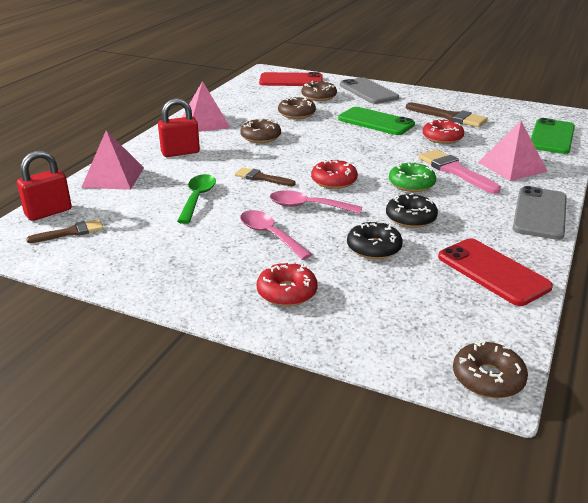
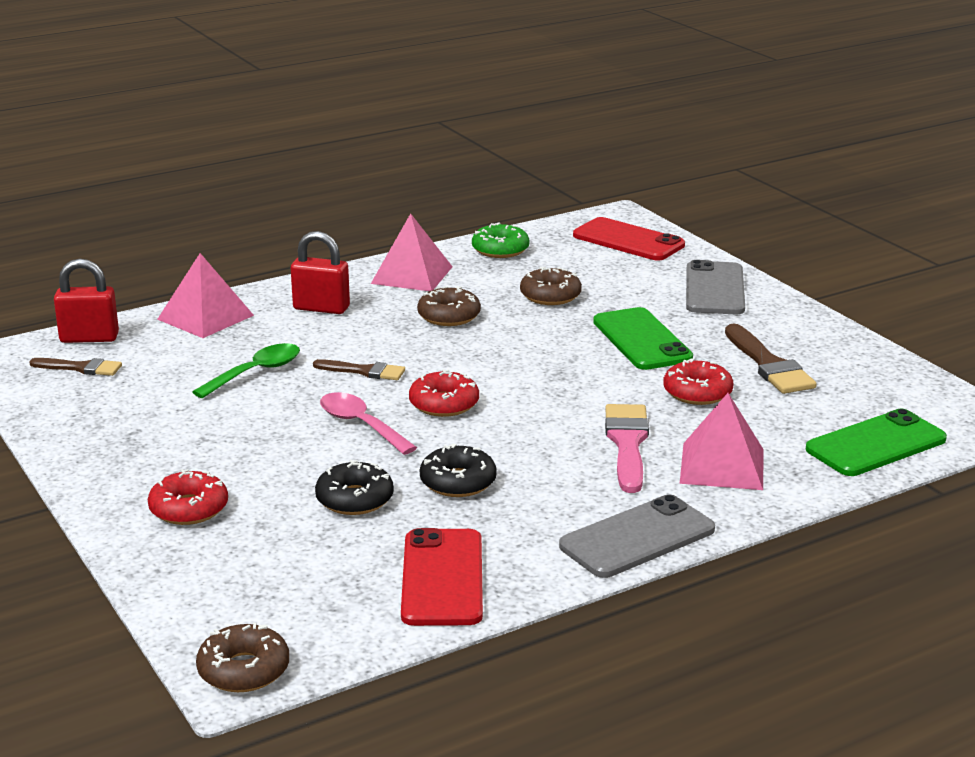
camera: 35 degrees right, 5 degrees down
(261, 178) = (364, 371): brown brush -> brown brush turned 135 degrees clockwise
(270, 235) = (267, 442): pink spoon -> none
(319, 96) = (626, 277): brown donut -> none
(411, 184) = (535, 441): green donut -> green donut (500, 250)

